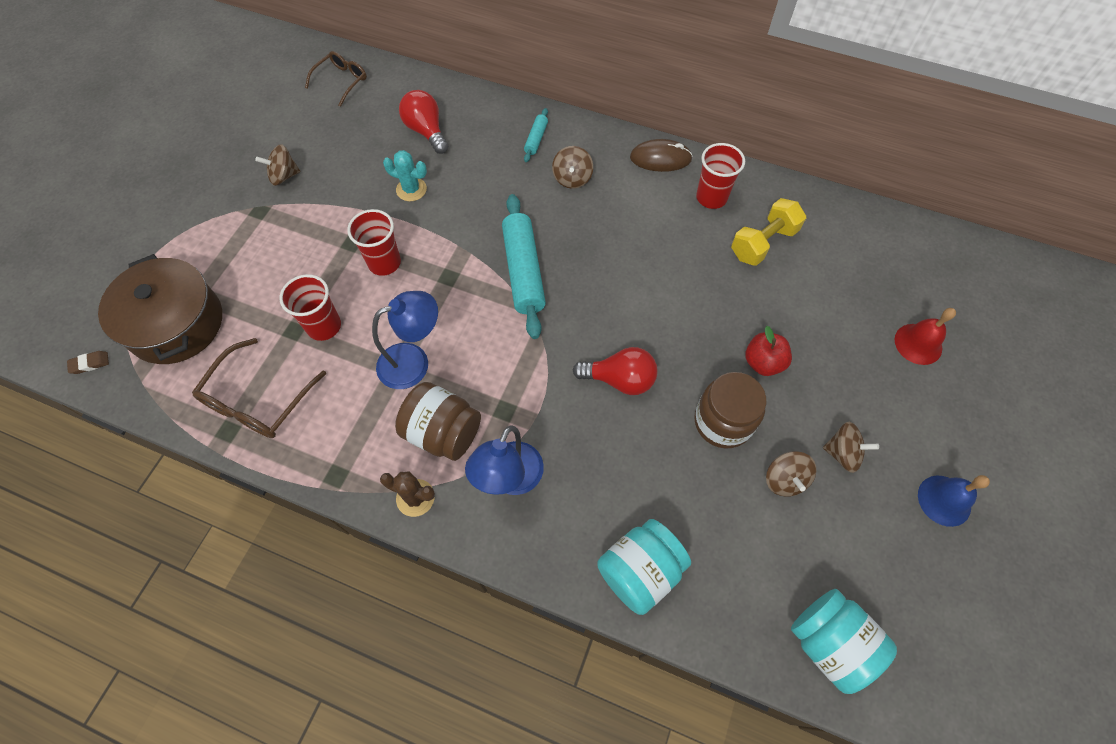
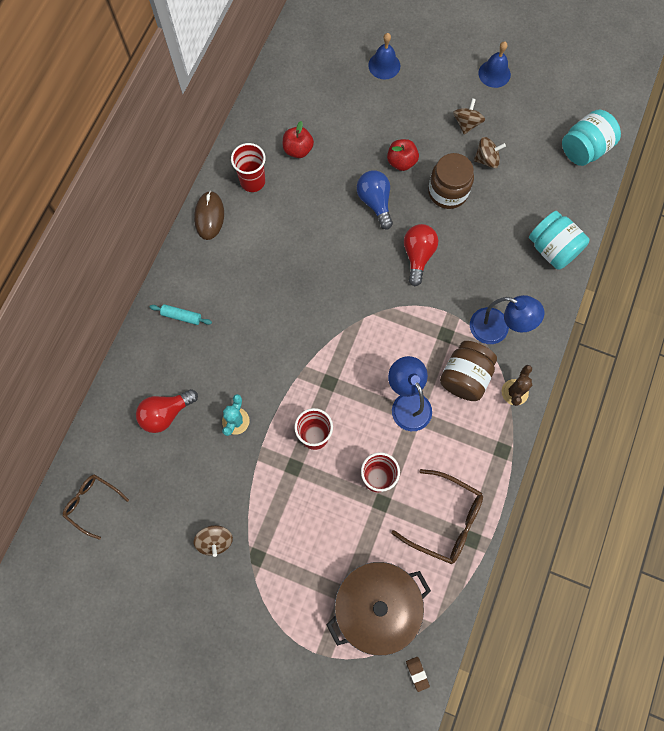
camera: 90 degrees left, 10 degrees up
(523, 271) = (324, 324): turquoise rolling pin -> none
(572, 178) = (228, 286): brown spinning top -> none
(696, 329) = (375, 202): none -> blue light bulb
(763, 243) = (298, 150): yellow dumbbell -> red apple
(918, 344) = (384, 65): red bell -> blue bell

